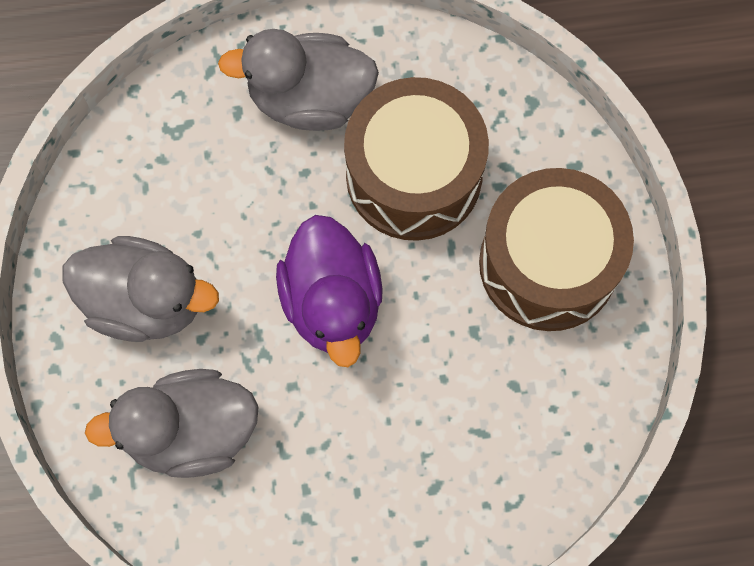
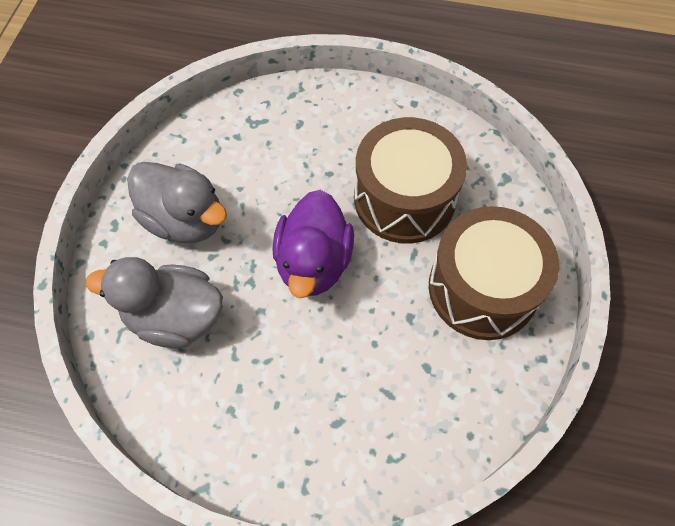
camera: 20 degrees right, 10 degrees down
(309, 98) = (351, 129): grey duck -> none

